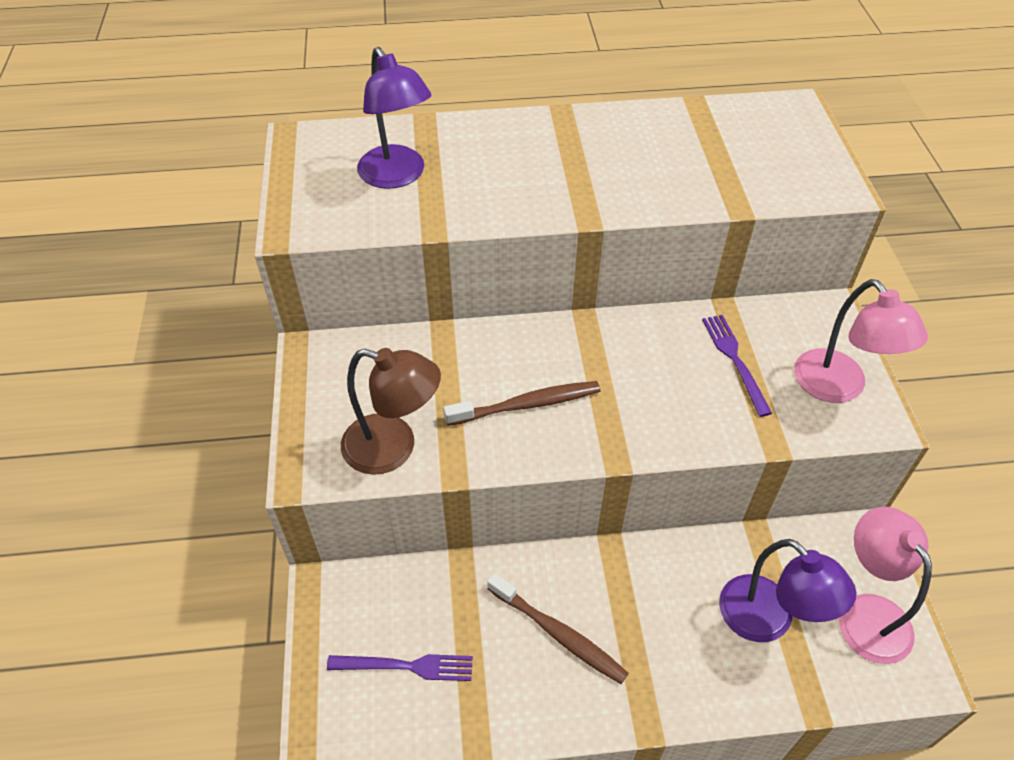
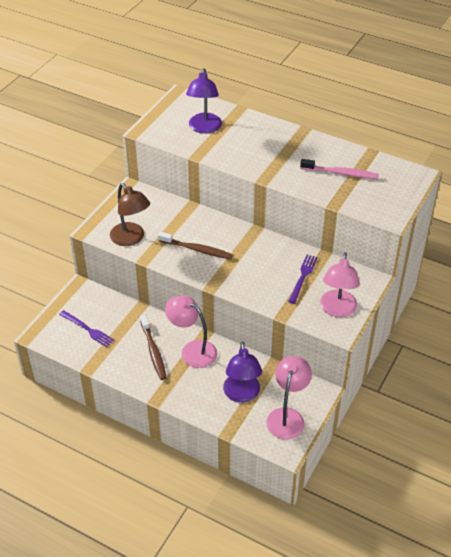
camera: 35 degrees right, 5 degrees down
(619, 589) = (192, 350): none -> pink lamp
(691, 153) = (341, 173): none -> pink toothbrush

